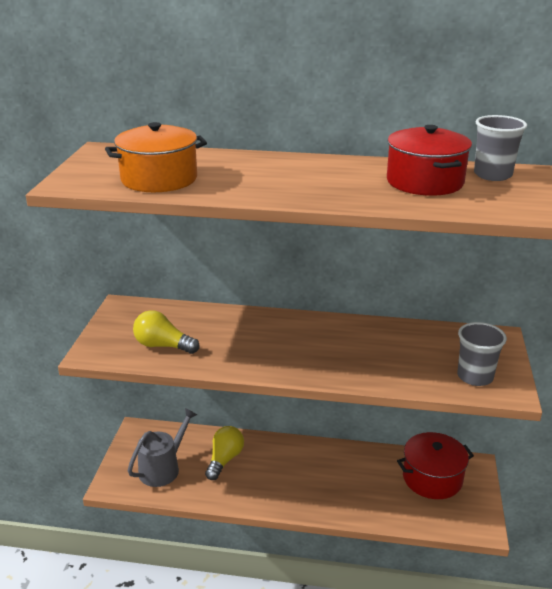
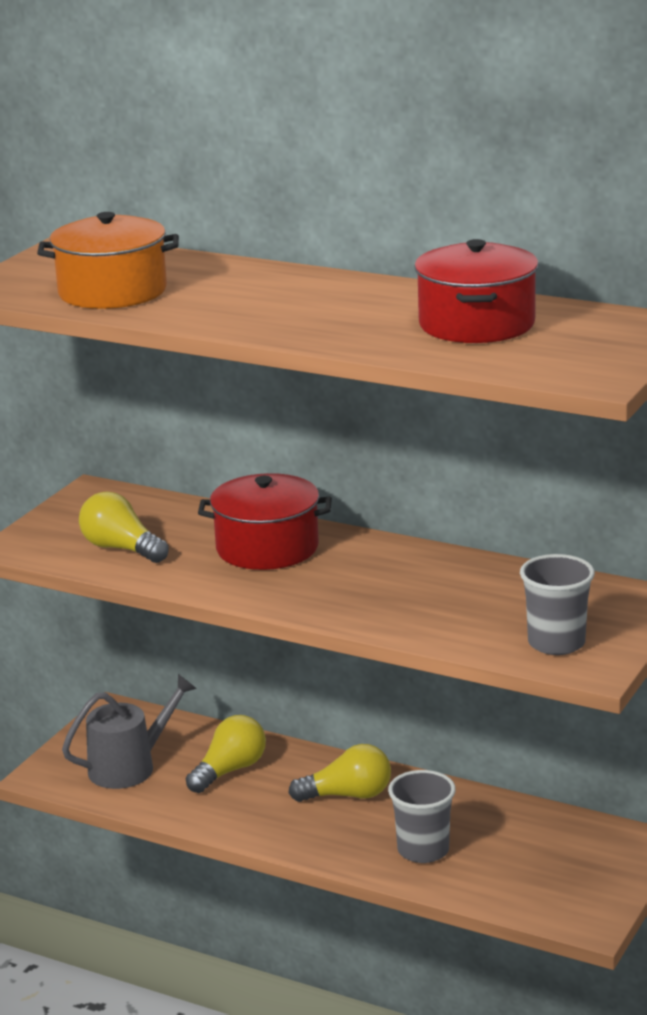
camera: 20 degrees right, 5 degrees down
(301, 464) = (348, 795): none -> yellow light bulb
(432, 478) = (553, 847): red pot -> red pot (267, 548)
(492, 175) = (591, 323): grey cup -> grey cup (423, 850)

